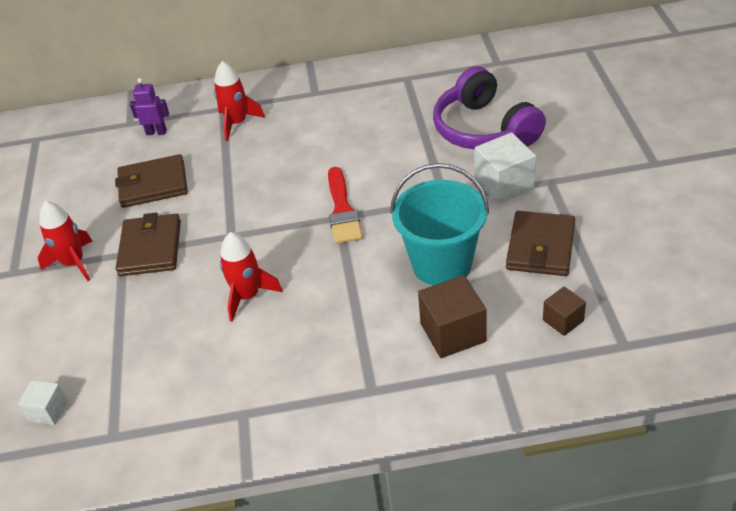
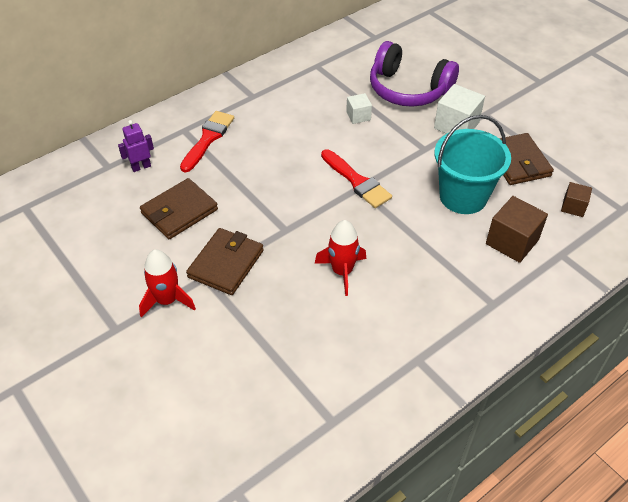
camera: 35 degrees left, 5 degrees up
(48, 411) = (259, 427): white cube -> white cube (358, 116)
(150, 248) = (226, 264): brown wallet -> brown wallet turned 60 degrees clockwise
(237, 123) = (208, 139): red rocket -> red brush

